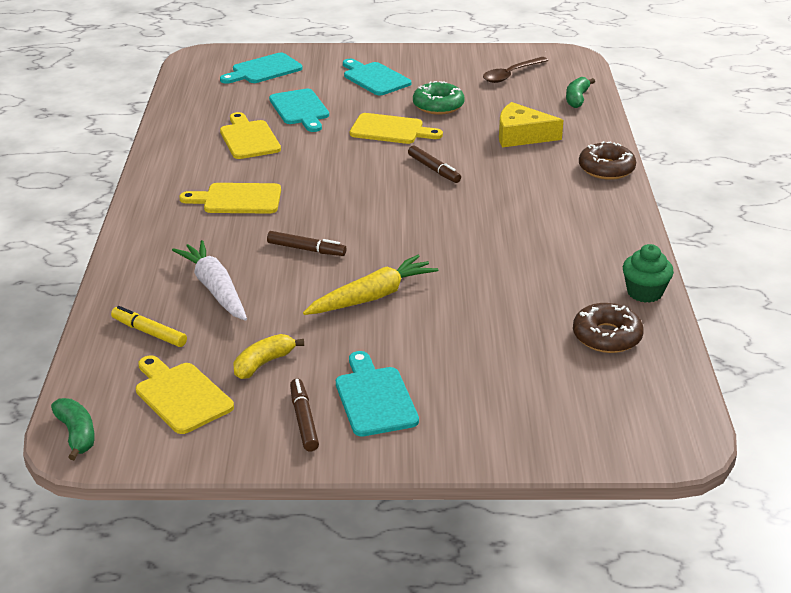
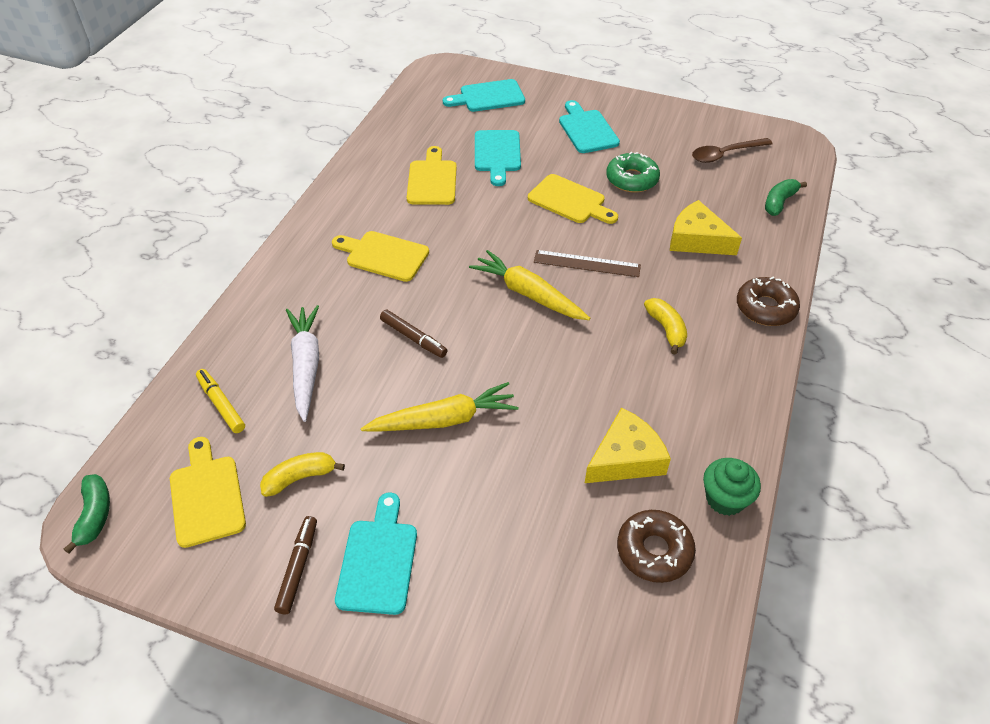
camera: 20 degrees right, 15 degrees up
(394, 199) = (528, 294): none -> yellow carrot
(434, 169) = (587, 264): brown marker -> brown ruler
(531, 198) = (666, 329): none -> yellow banana
(548, 286) = (625, 458): none -> yellow cheese

